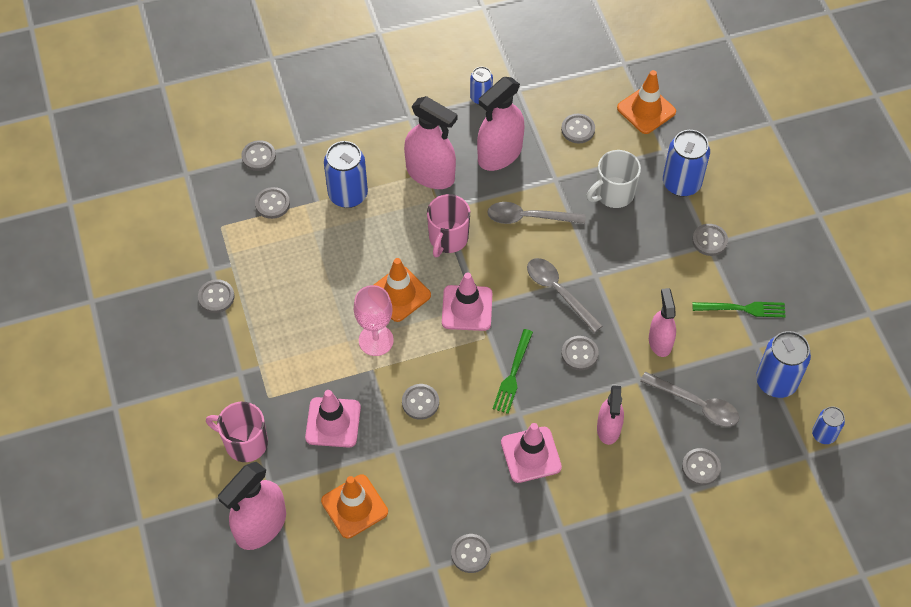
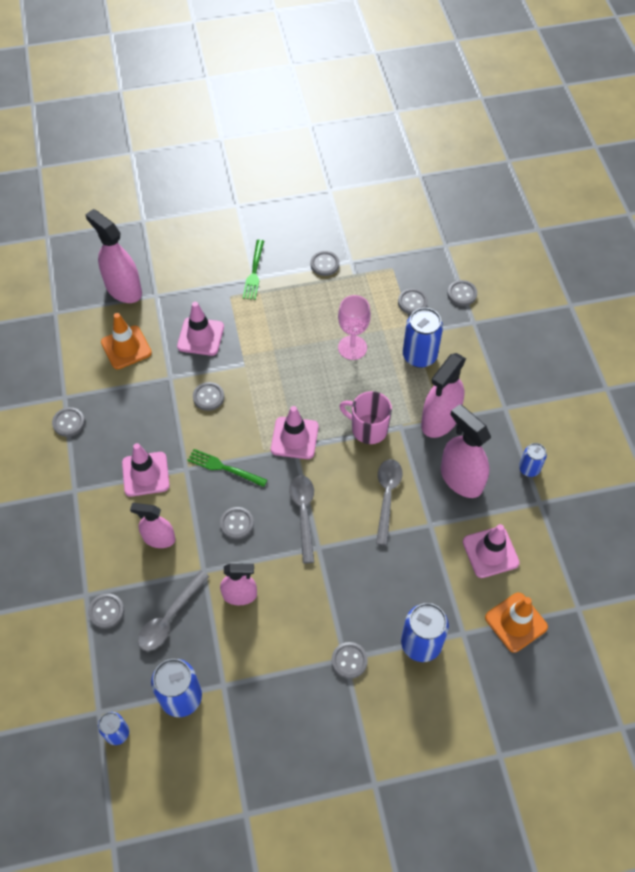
camera: 95 degrees right, 0 degrees up
(245, 443) = (193, 280): pink mug -> none
(376, 340) = (271, 369): pink goblet -> pink goblet (352, 347)
(399, 294) = (314, 388): orange traffic cone -> none
(558, 292) = (303, 513): grey spoon -> grey spoon turned 60 degrees counterclockwise
(578, 129) = (490, 552): grey button -> pink traffic cone
(613, 193) = (411, 576): white mug -> none
(743, 309) = (266, 680): green fork -> green fork (254, 272)

